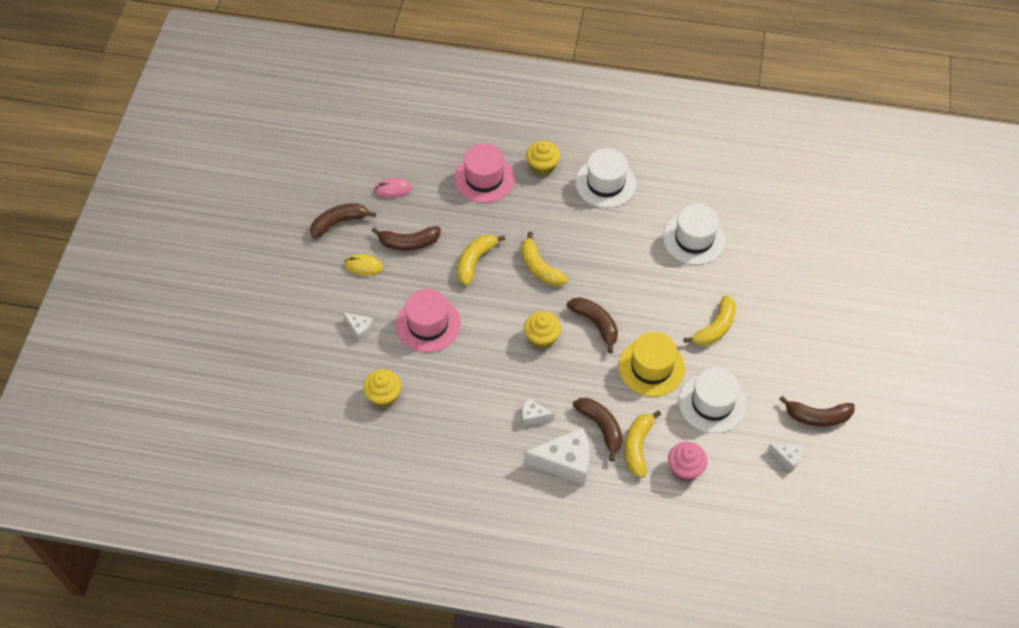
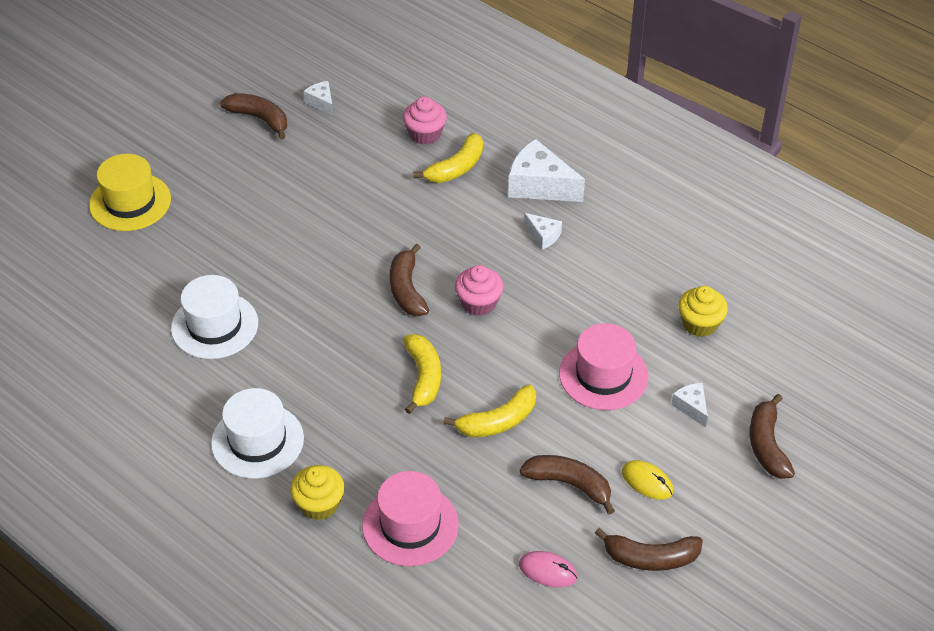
camera: 150 degrees left, 10 degrees down
(542, 337) = (478, 303): yellow cupcake -> pink cupcake
(601, 427) = (480, 197): brown banana -> brown banana (767, 445)
(651, 367) = (382, 225): yellow hat -> yellow hat (130, 202)
(712, 403) = (349, 170): white hat -> none
(715, 327) = (281, 230): yellow banana -> none

